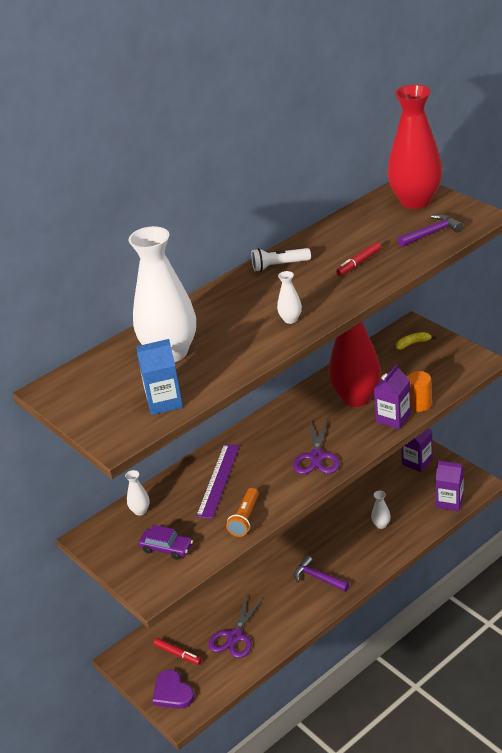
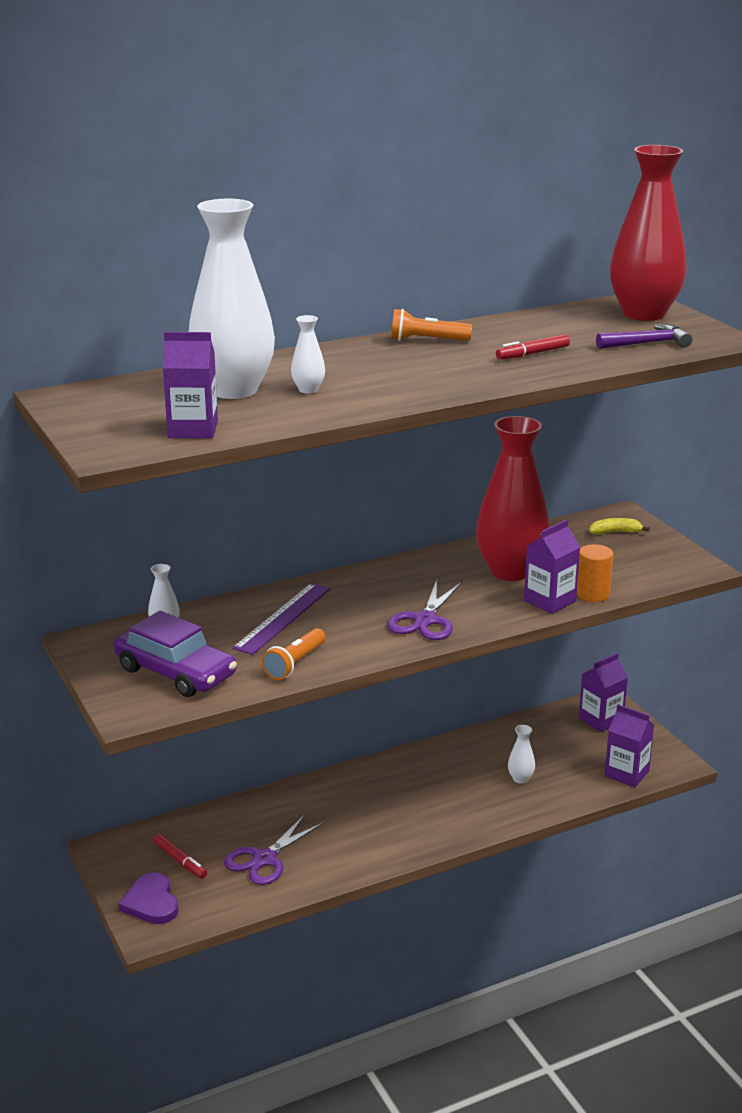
camera: 10 degrees right, 10 degrees down
(164, 402) = (193, 430): blue carton -> purple carton
(166, 548) = (175, 672): purple car -> purple car, size x1.71
(279, 266) = (426, 340): white flashlight -> orange flashlight
(290, 319) = (408, 387): white vase -> white vase (308, 390)
(318, 578) = (407, 819): purple hammer -> none

